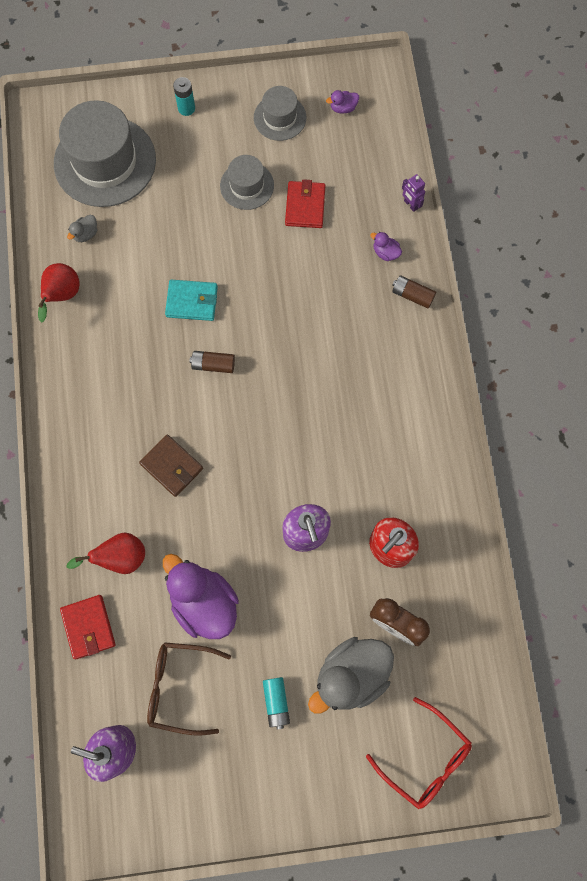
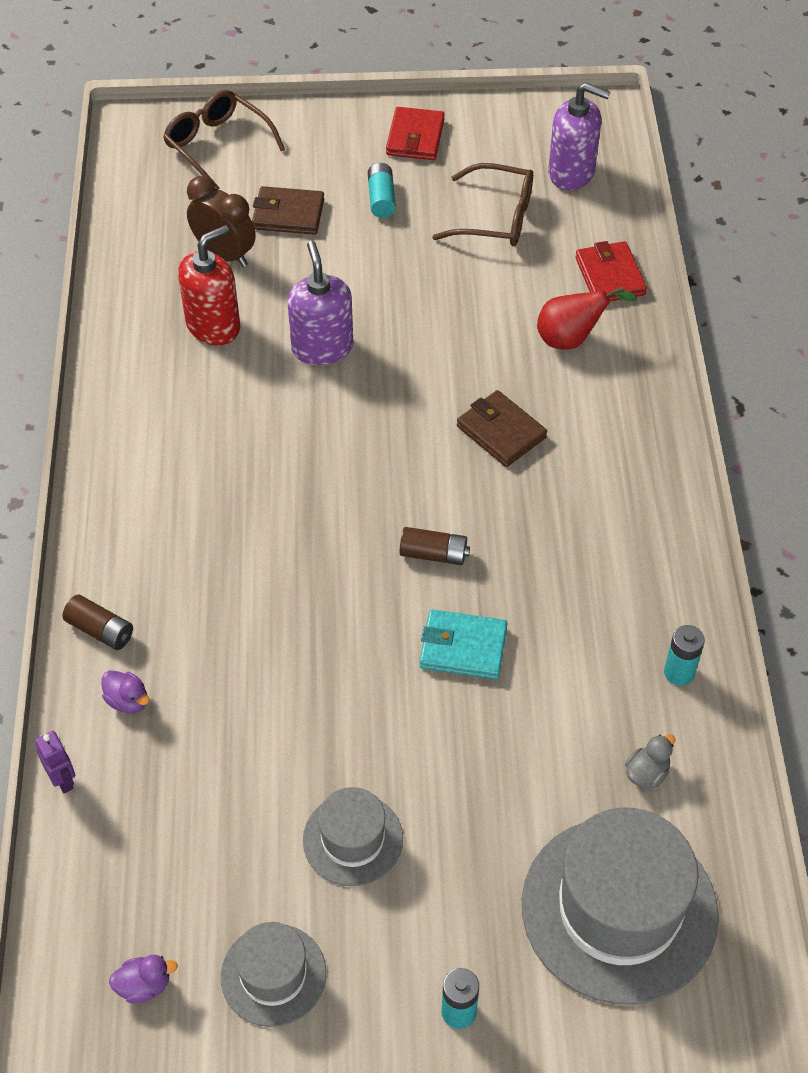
camera: 175 degrees left, 20 degrees down
(62, 296) = (679, 673): red pear -> turquoise battery
(204, 602) = (463, 289): purple duck -> none
(305, 206) = (252, 792): red wallet -> red wallet (415, 137)
(351, 675) = (288, 214): grey duck -> brown wallet
(425, 758) = (217, 145): red glasses -> brown glasses

